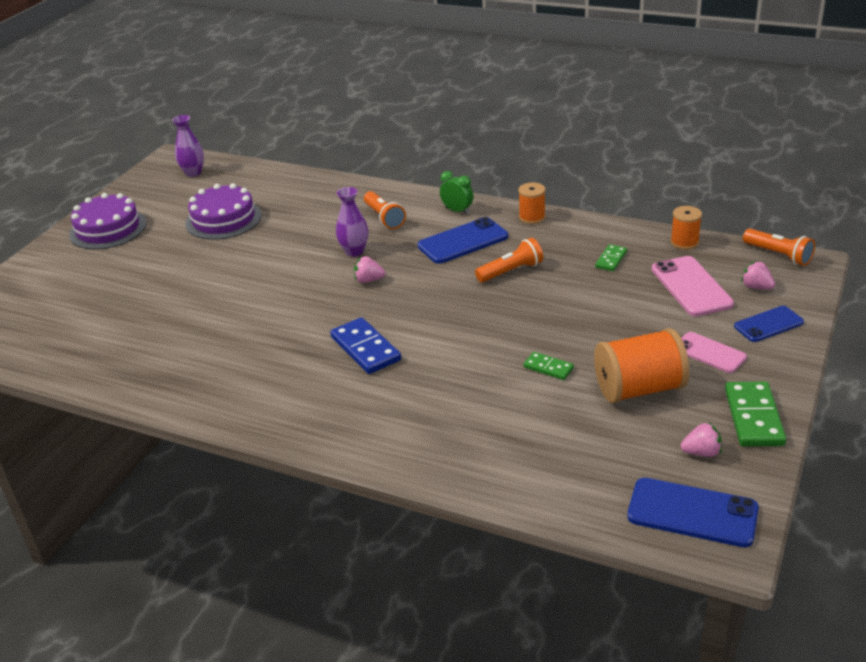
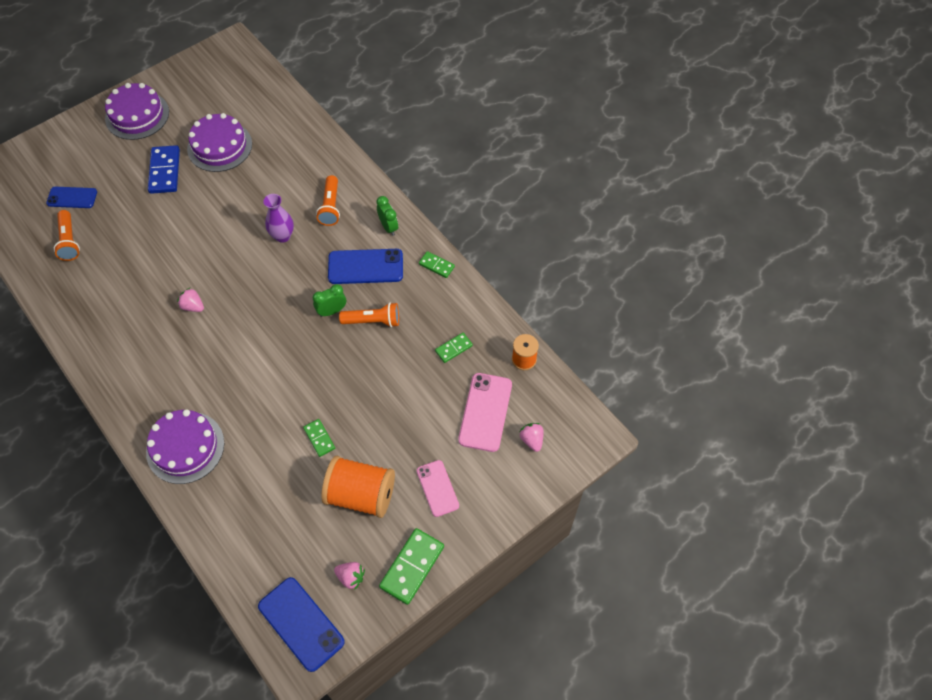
camera: 25 degrees right, 25 degrees up
(193, 173) = (235, 74): purple vase -> none
(365, 349) = (217, 348): blue domino -> blue domino (164, 171)
(369, 280) = (270, 275): pink strawberry -> pink strawberry (193, 306)
(405, 434) = (185, 447): none -> purple cake
(461, 280) = (332, 311): none -> green clock
(532, 217) = (436, 265): orange spool -> green domino
(768, 324) = (504, 484): blue phone -> blue phone (72, 198)
(778, 255) = (581, 414): orange flashlight -> orange flashlight (69, 241)

